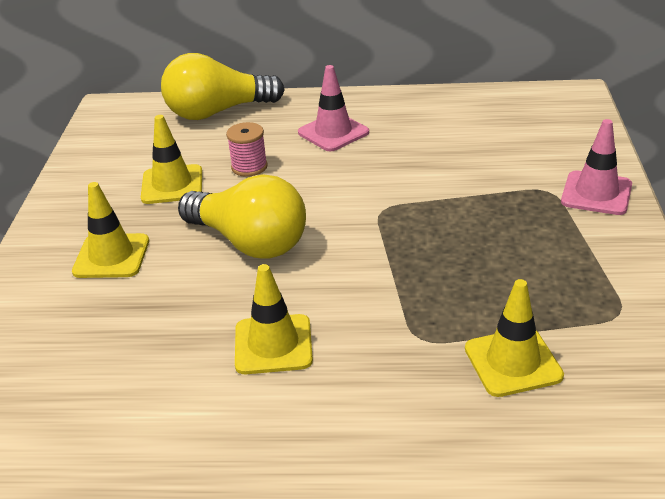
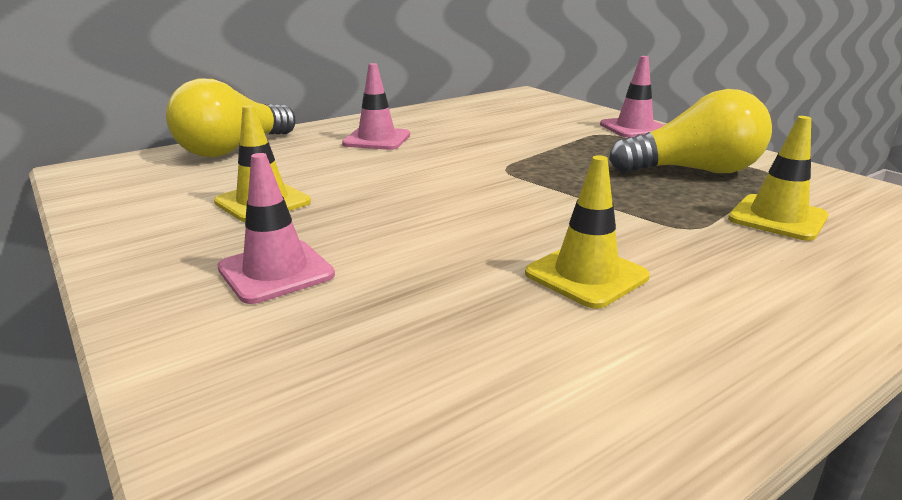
camera: 40 degrees left, 10 degrees down
(111, 256) = (276, 271): yellow traffic cone -> pink traffic cone
(249, 167) = (331, 173): pink spool -> none
(249, 242) = (424, 217): yellow light bulb -> yellow light bulb (694, 171)

